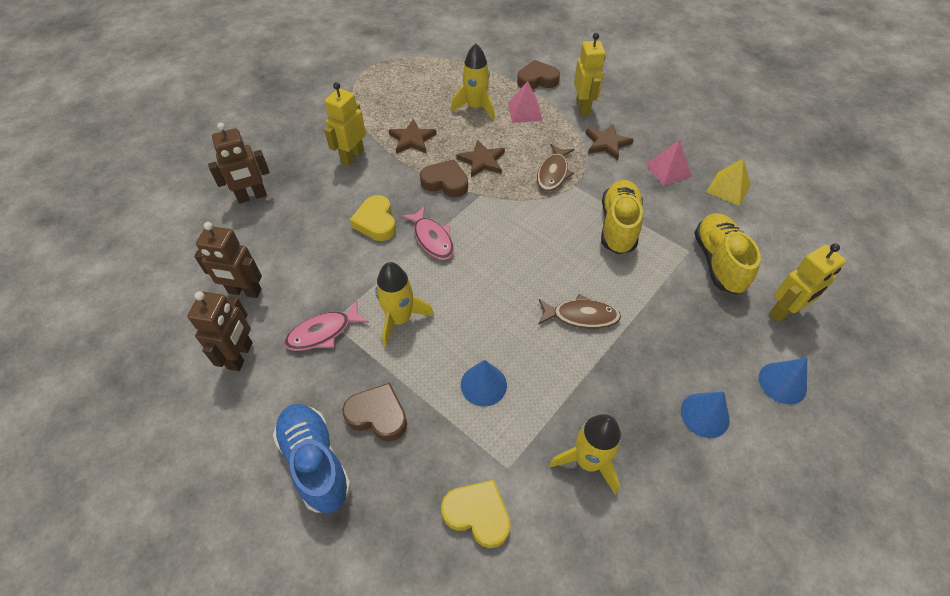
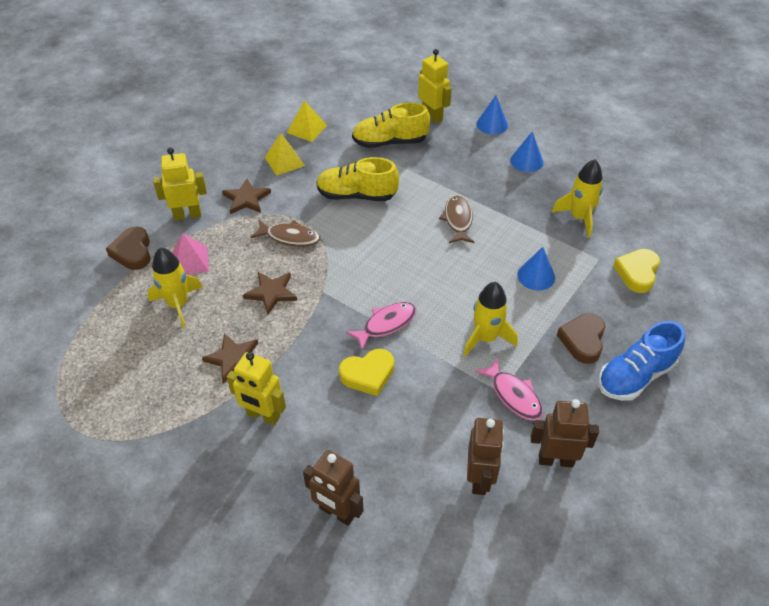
camera: 95 degrees left, 5 degrees down
(252, 197) = (337, 512): brown robot -> brown robot turned 150 degrees clockwise
(445, 182) = (305, 321): brown heart -> none
(668, 170) = (284, 161): pink pyramid -> yellow pyramid

